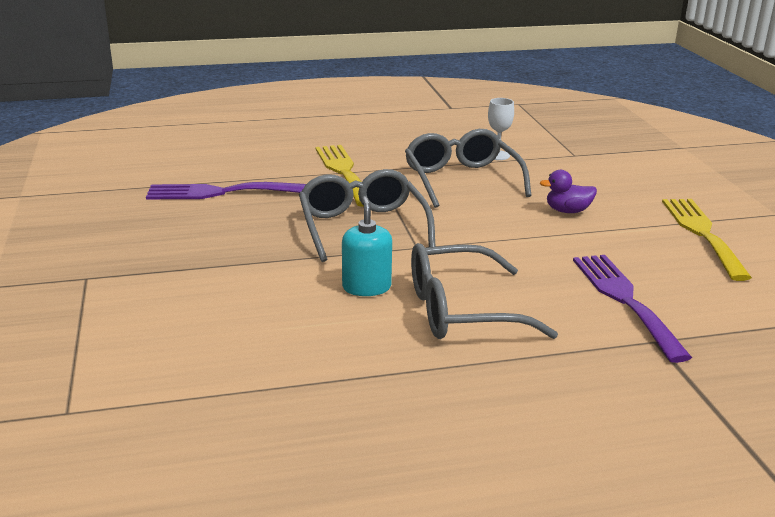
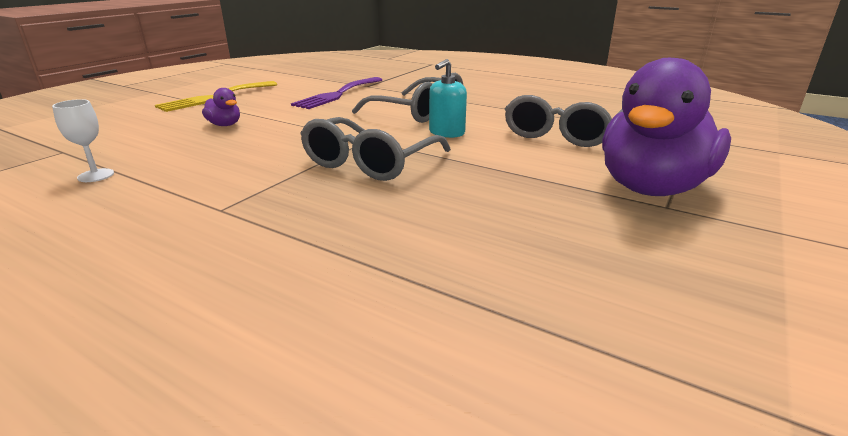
camera: 135 degrees left, 0 degrees up
(103, 293) = (651, 187): none -> purple duck
(220, 192) = (428, 254): purple fork -> none
(343, 172) = (251, 221): yellow fork -> none
(461, 180) = (198, 167): grey glasses -> grey glasses (560, 134)

